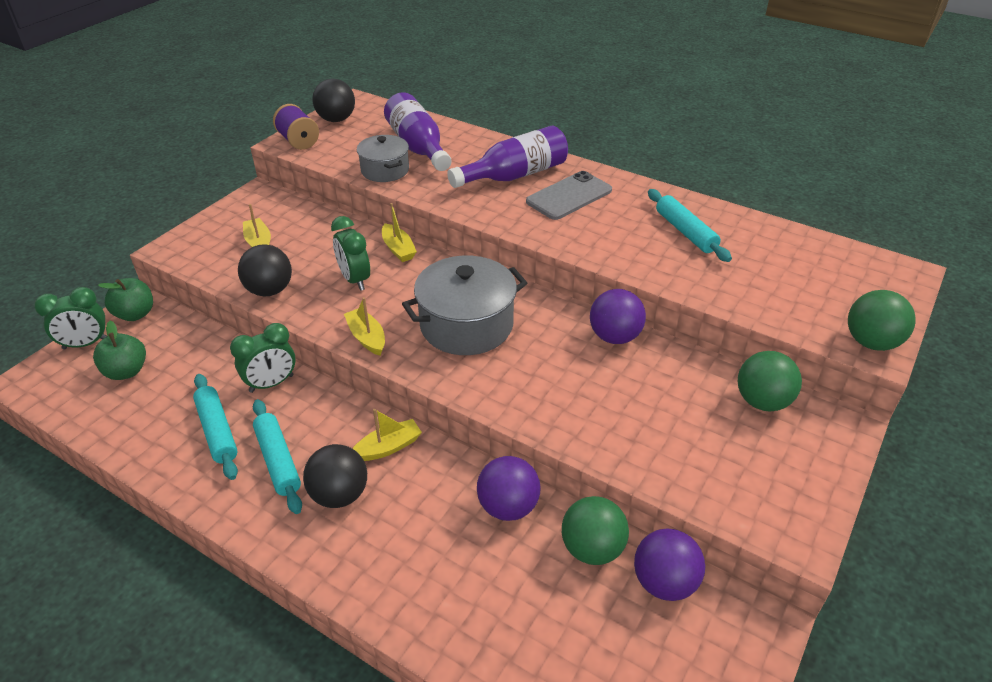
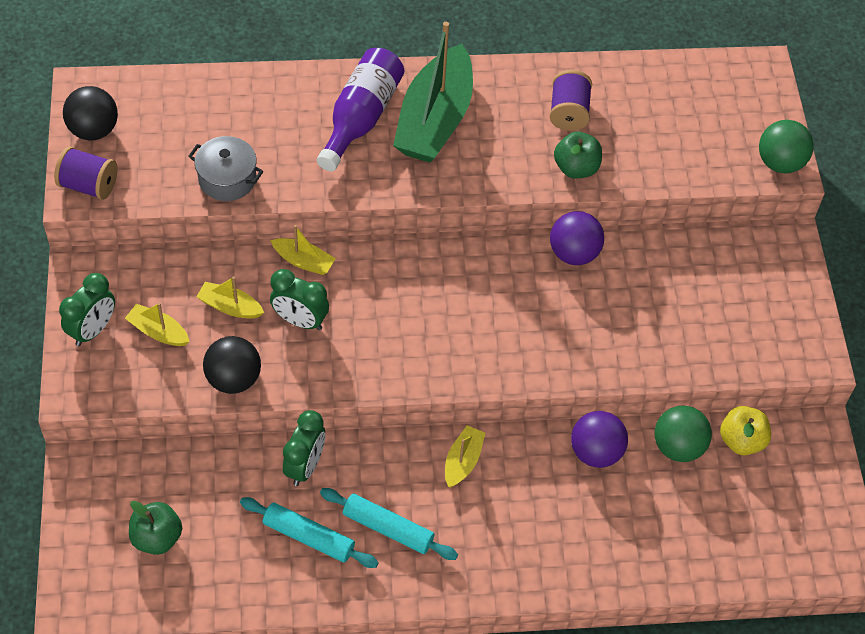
camera: 40 degrees left, 15 degrees up
(86, 344) = (79, 537): green clock -> green clock (93, 330)
(135, 314) = (87, 478): green apple -> green apple (576, 168)
(339, 494) = (465, 523): black ball -> none
(367, 337) = (375, 375): yellow boat -> yellow boat (230, 307)
(418, 147) = (226, 127): purple bottle -> none
(466, 325) = (446, 312): grey pot -> none
(569, 196) = (435, 120): grey phone -> green boat
(664, 582) = (741, 440): purple ball -> yellow apple
(685, 232) = (568, 113): turquoise rolling pin -> purple spool
(762, 401) = (723, 253): green ball -> none

